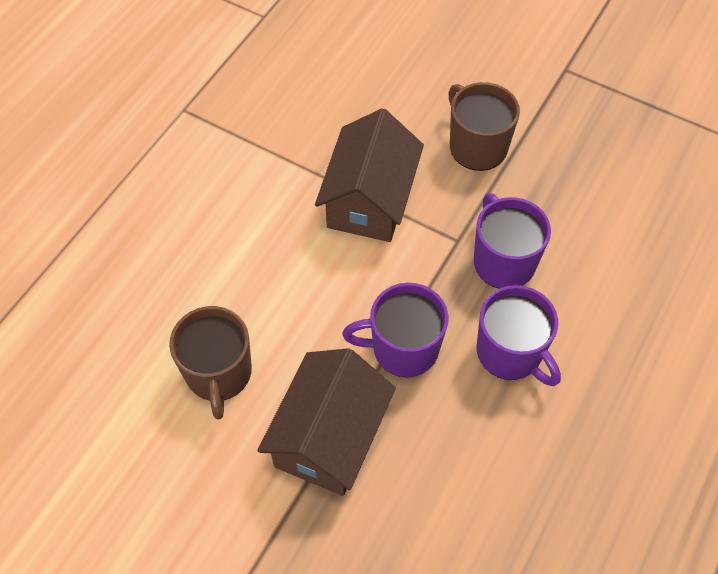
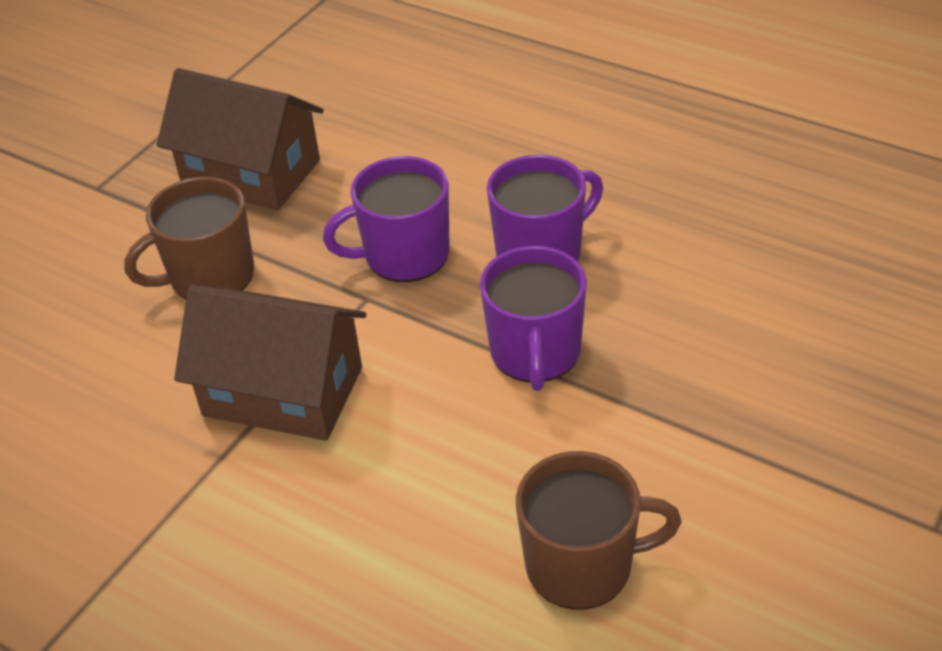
camera: 85 degrees left, 15 degrees down
(329, 437) = (674, 428): brown house -> brown house (251, 172)

